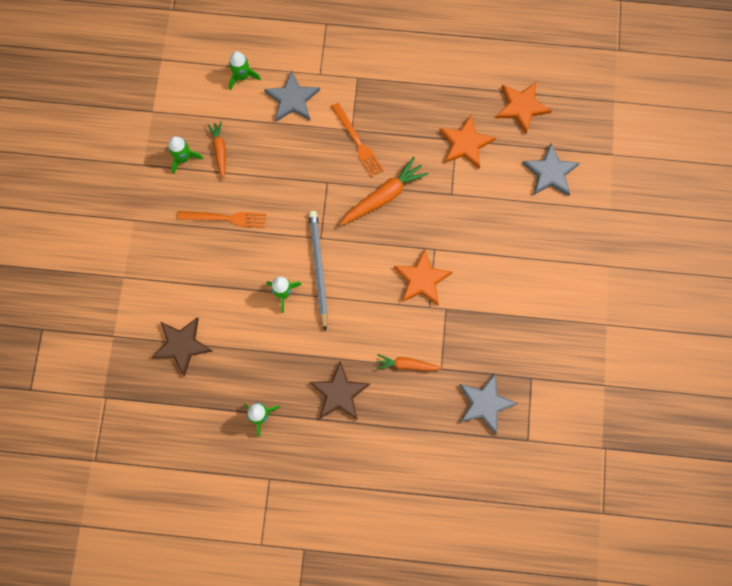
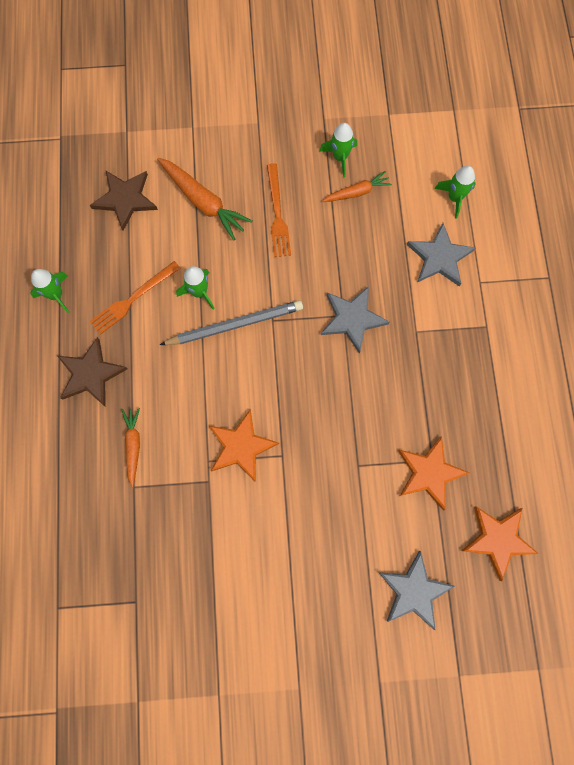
camera: 80 degrees right, 0 degrees up
(357, 142) = (402, 341): orange fork -> orange fork (133, 299)
(383, 196) = (338, 383): orange carrot -> orange carrot (203, 202)
(485, 403) = (97, 547): grey star -> grey star (352, 319)

